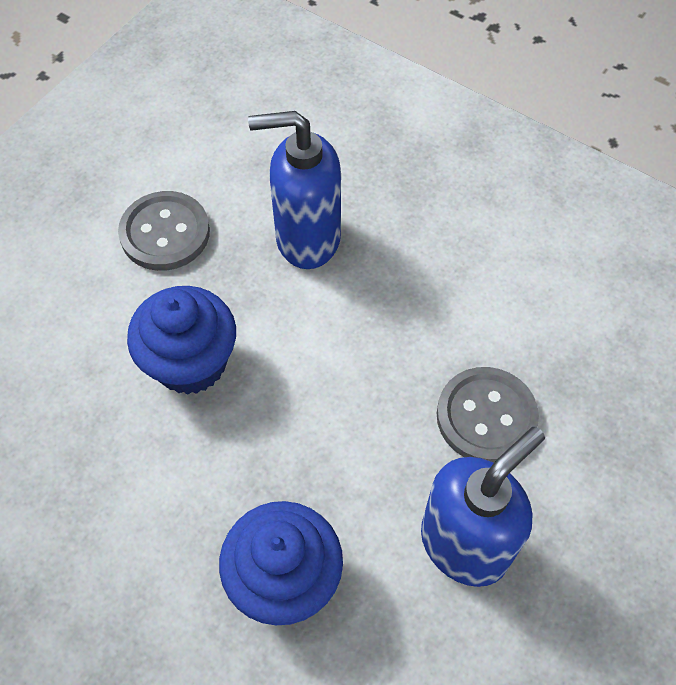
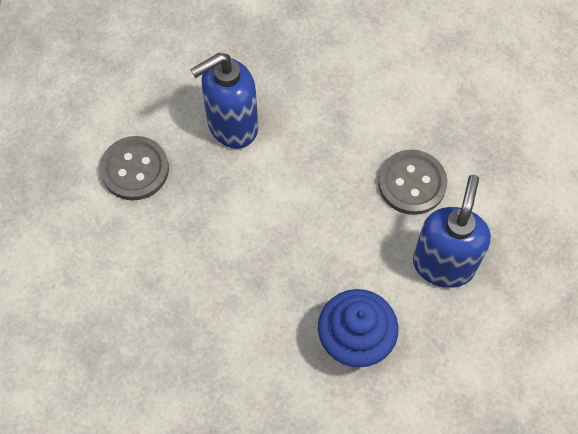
camera: 30 degrees left, 5 degrees up
(191, 363) = (212, 245): blue cupcake -> none

